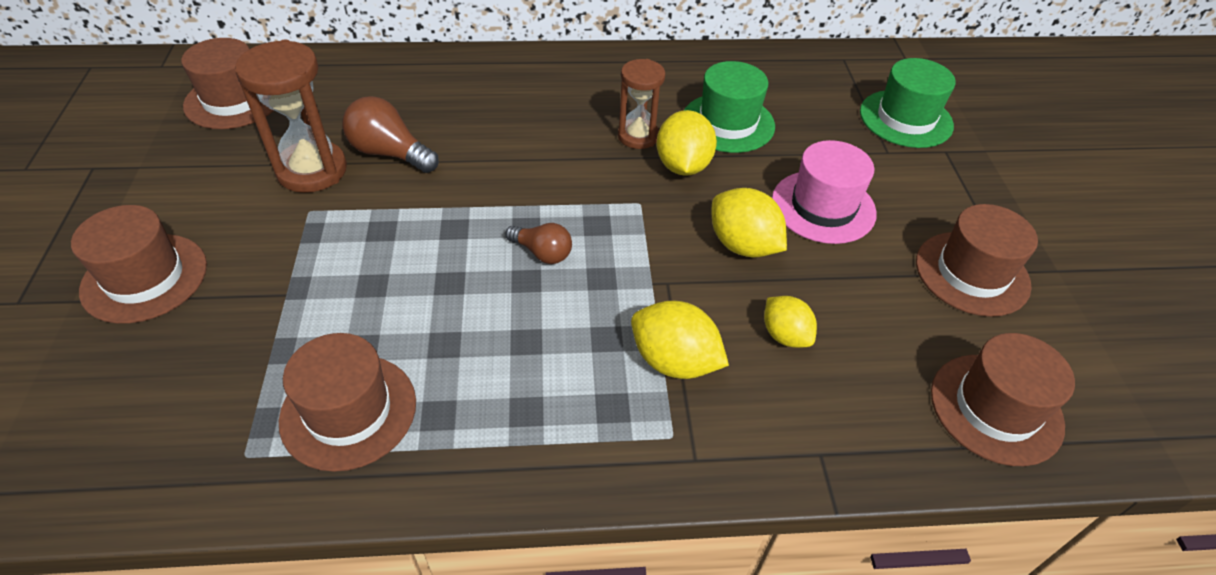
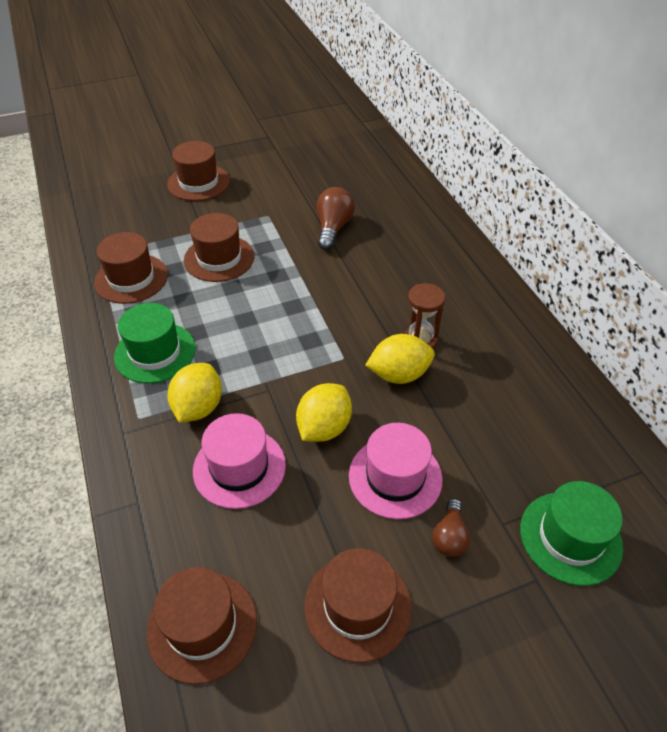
camera: 75 degrees right, 0 degrees up
(234, 100) = (347, 156): brown hat -> brown hat (219, 258)
(312, 170) = (302, 204): brown hourglass -> none
(542, 253) = (272, 320): brown light bulb -> brown light bulb (449, 536)
(728, 123) = (472, 393): green hat -> green hat (155, 352)
(785, 335) = (239, 467): yellow lemon -> pink hat

